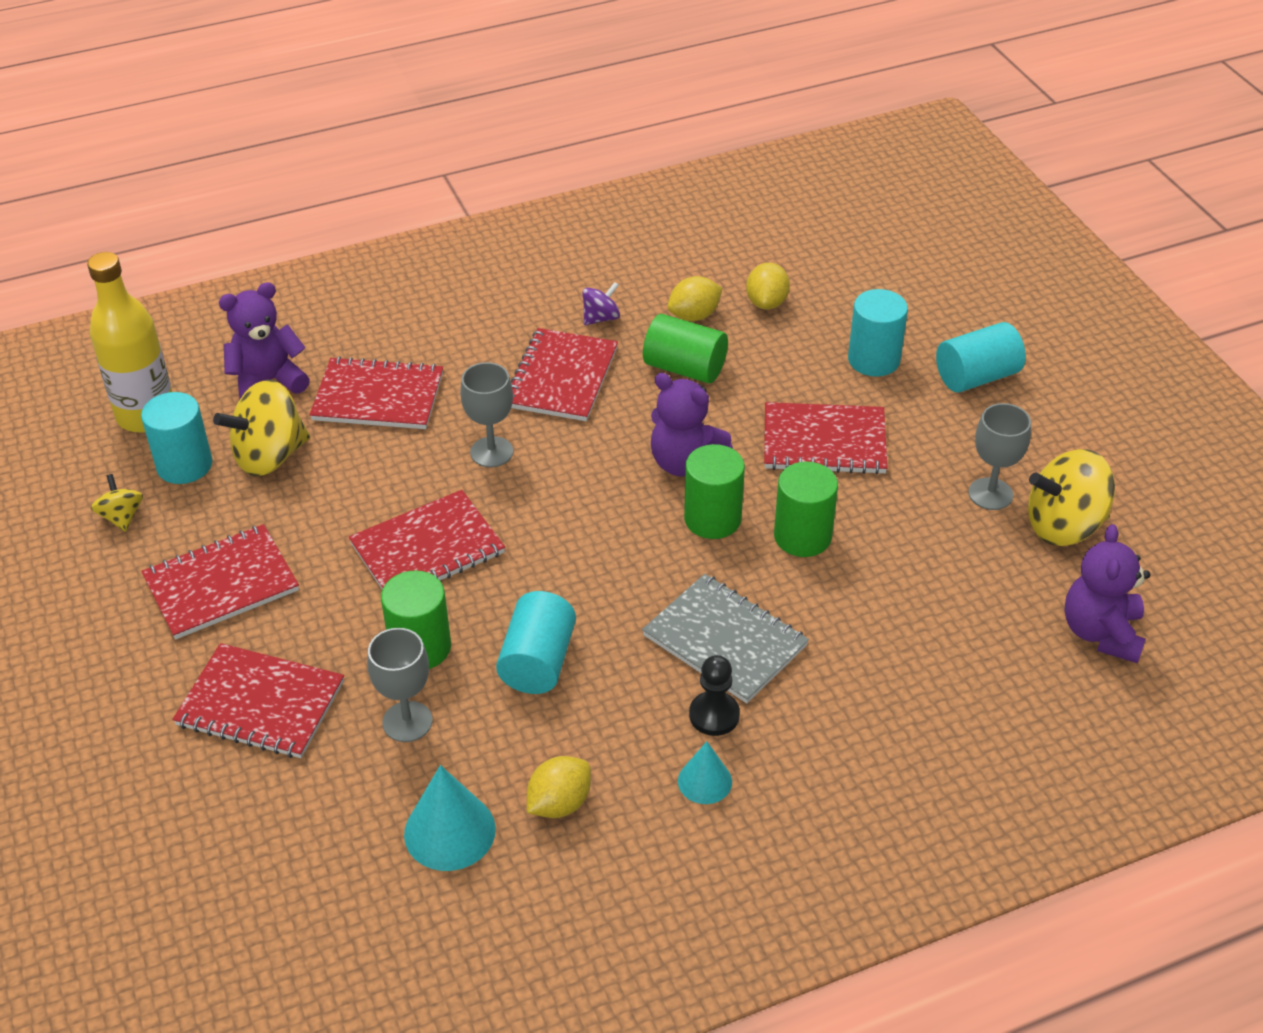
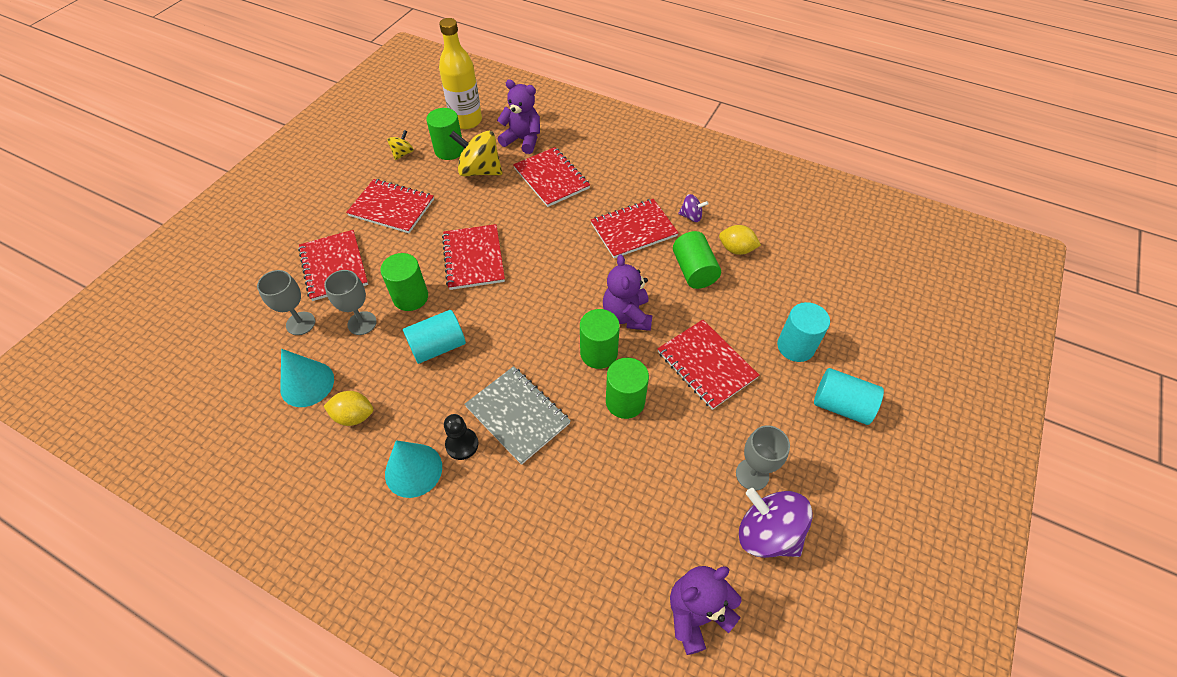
camera: 50 degrees right, 10 degrees up
(184, 465) = (449, 150): turquoise cylinder -> green cylinder
(427, 548) = (474, 258): red notebook -> red notebook turned 60 degrees clockwise
(491, 452) = (557, 239): grey goblet -> grey goblet (300, 323)
(705, 781) = (413, 470): turquoise cone -> turquoise cone, size x1.64
(725, 641) = (517, 415): grey notebook -> grey notebook turned 45 degrees counterclockwise
(766, 303) = (782, 271): yellow lemon -> none
(1064, 526) = (767, 533): yellow spinning top -> purple spinning top

